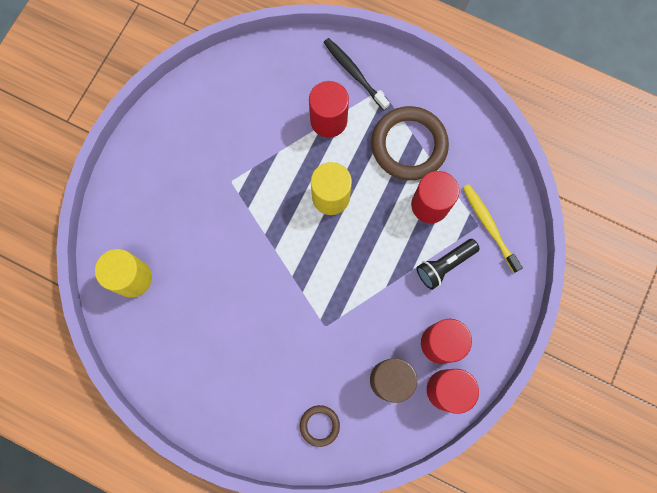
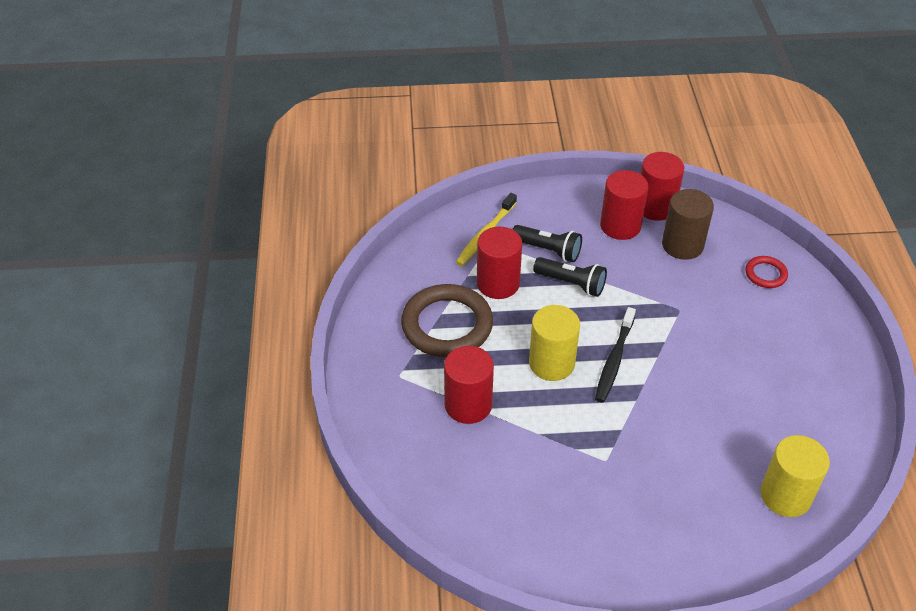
camera: 120 degrees left, 30 degrees down
(319, 425) = (765, 274): brown ring -> red ring
(354, 73) = (395, 407): black toothbrush -> black toothbrush (614, 360)
(398, 260) = (571, 283): none -> black flashlight

